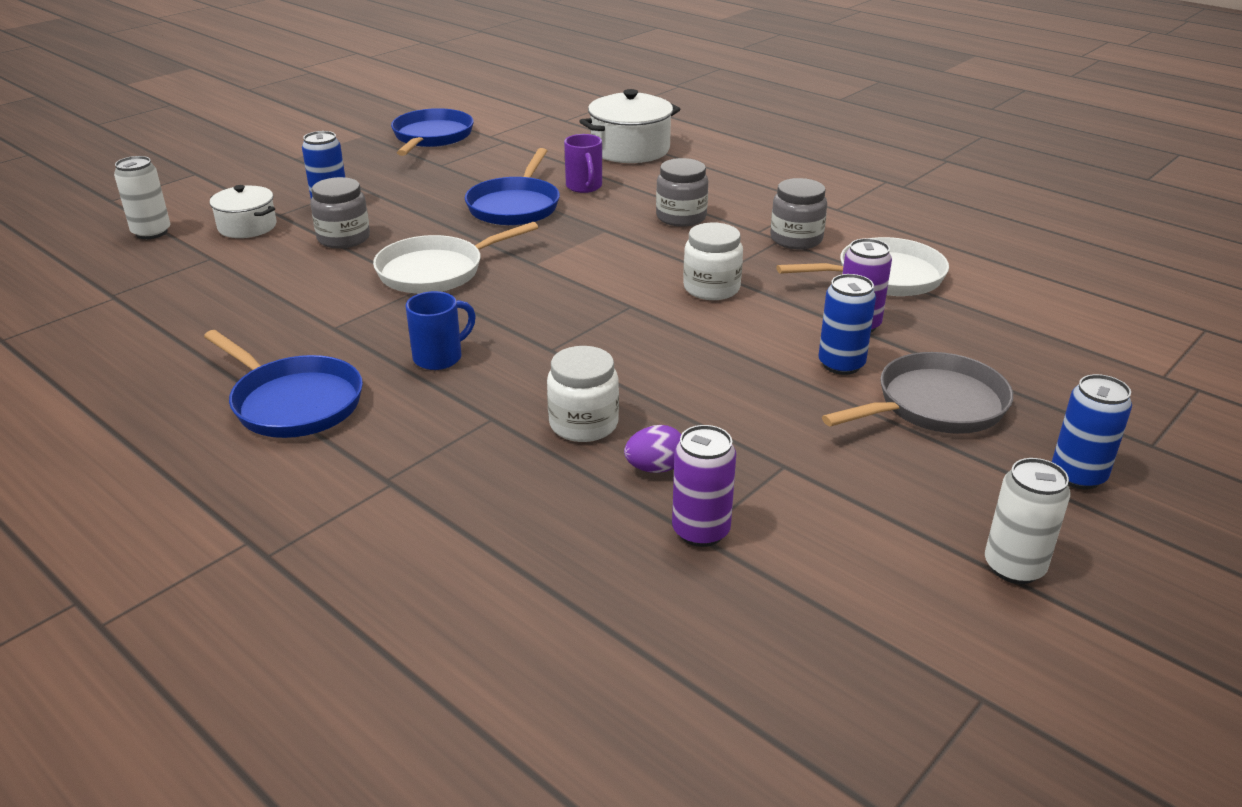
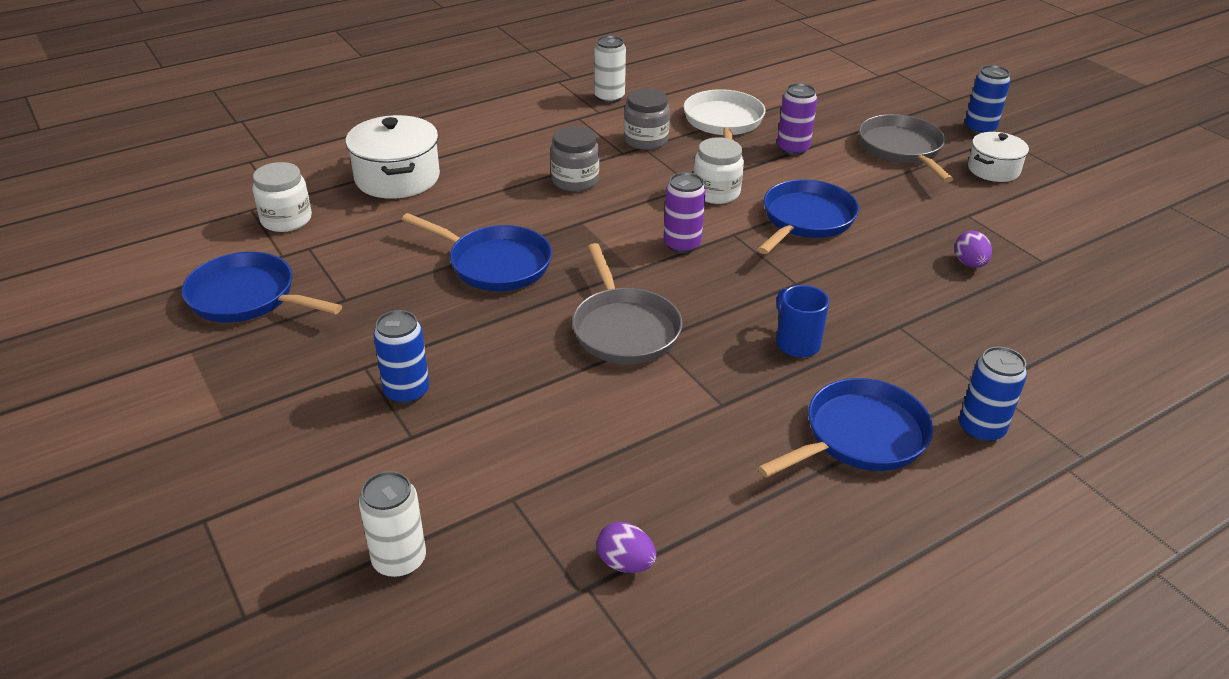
camera: 75 degrees left, 5 degrees up
(136, 308) = (625, 563): none -> purple egg
(247, 227) = (434, 465): white pot -> white pot (993, 170)
(343, 238) = (512, 386): grey jar -> none
(436, 271) = (624, 329): white pan -> grey pan
(583, 424) = (911, 284): white jar -> white jar (286, 220)
(584, 187) = (474, 218): purple mug -> none
(689, 346) = (806, 220): none -> blue pan
(701, 531) = (1039, 259): purple can -> purple can (682, 245)
(841, 364) = (846, 167): blue can -> blue can (981, 429)
(1014, 567) = (1064, 169): white can -> white can (609, 97)

